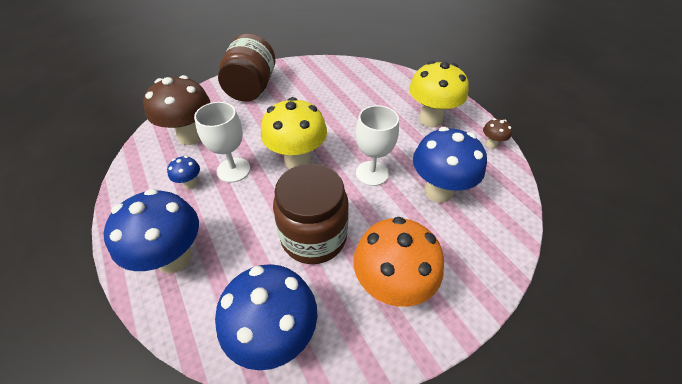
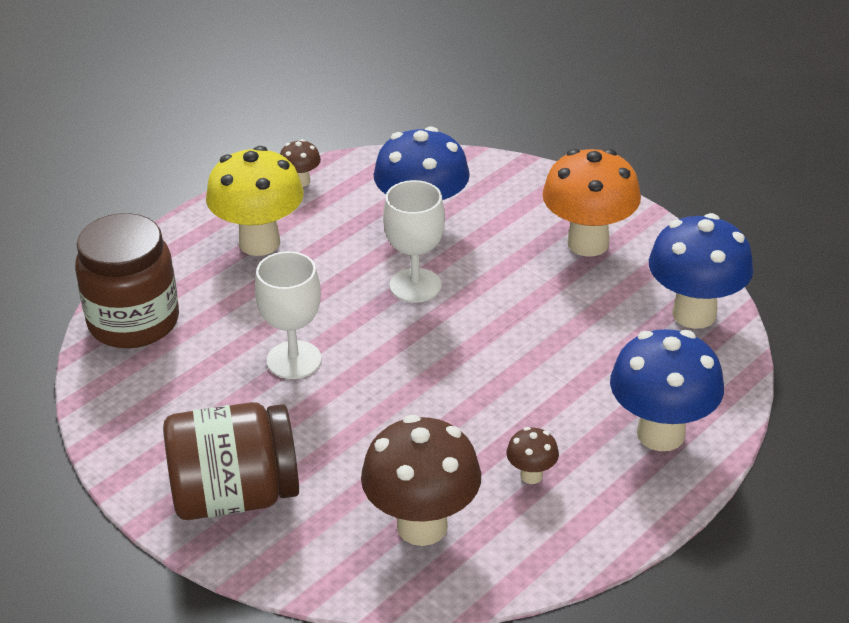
camera: 105 degrees left, 10 degrees down
(190, 183) = (531, 475): blue mushroom -> brown mushroom
(233, 170) = (478, 435): white goblet -> white goblet (294, 360)
(297, 160) = (423, 368): yellow mushroom -> none
(314, 237) = (556, 316): brown jar -> brown jar (133, 322)

